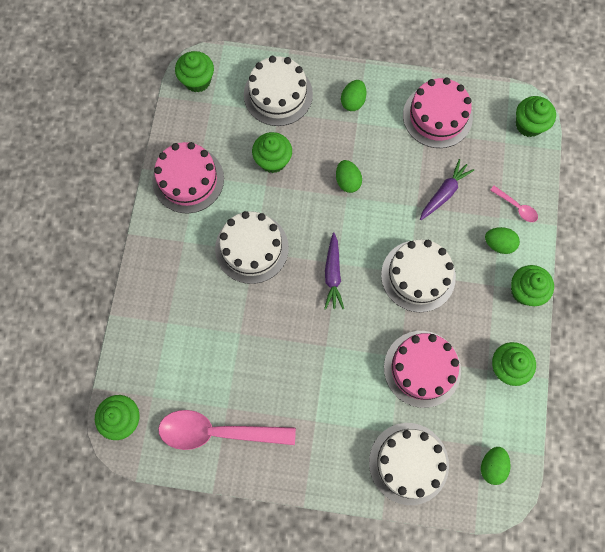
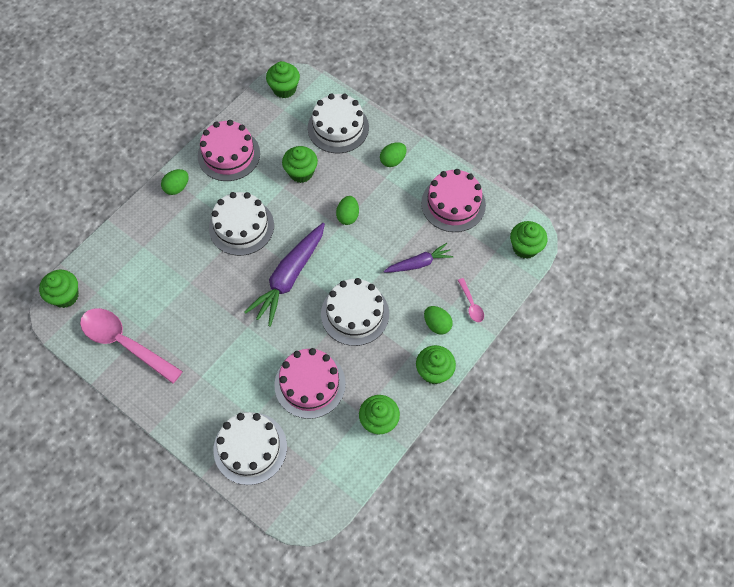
camera: 30 degrees right, 10 degrees down
(332, 274) = (289, 277): purple carrot -> purple carrot, size x1.73
(492, 466) = (314, 488): green egg -> green egg (177, 188)

